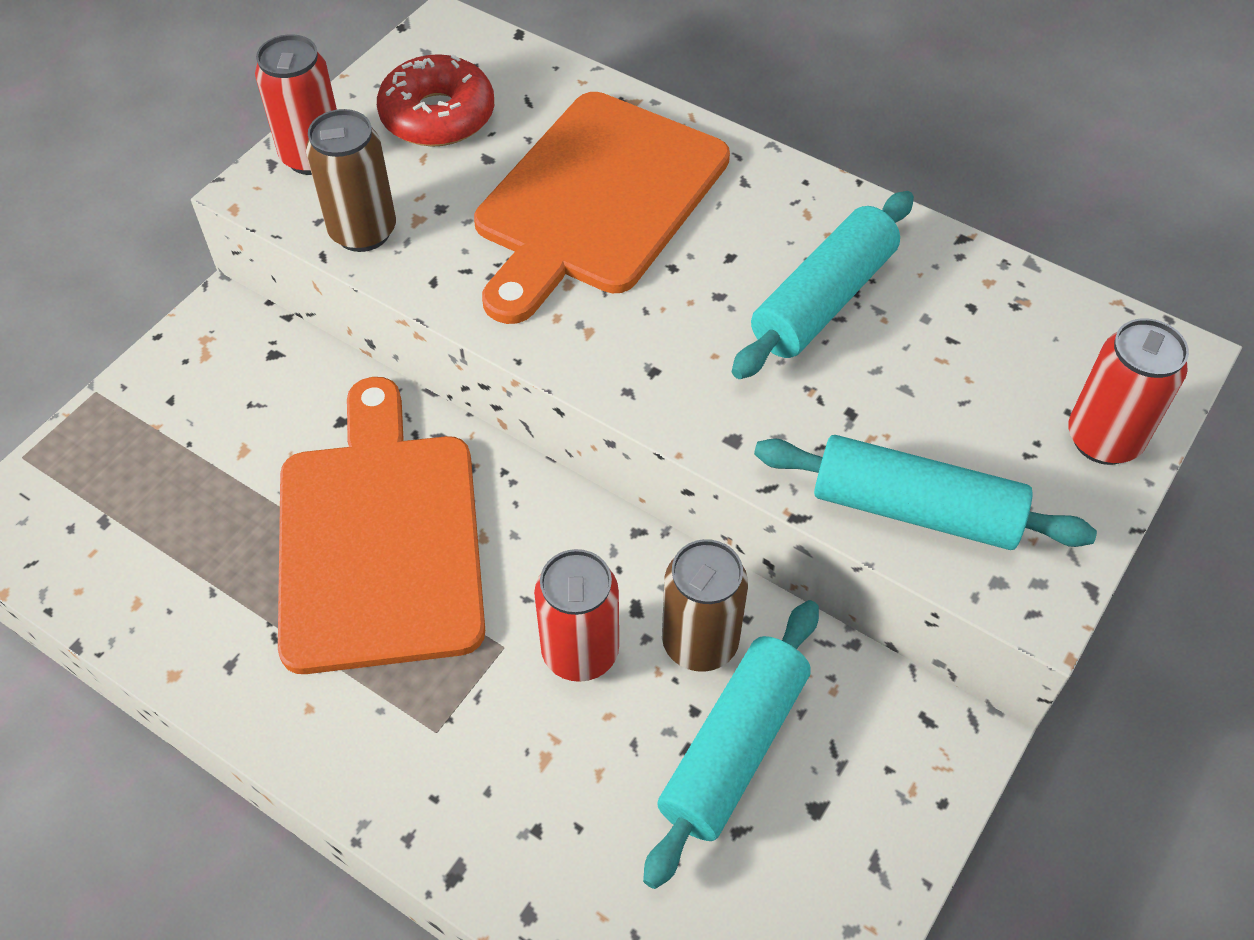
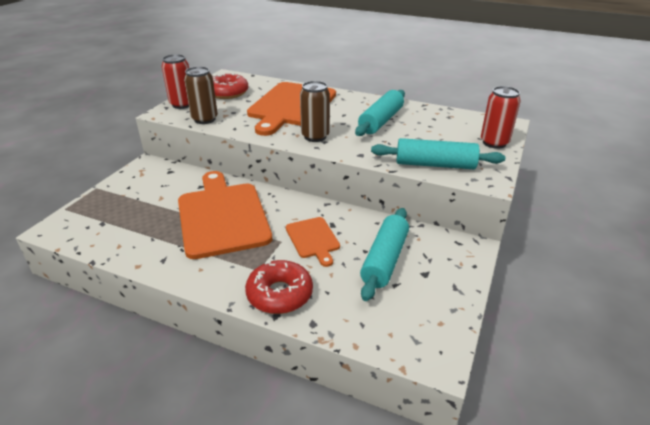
camera: 10 degrees left, 20 degrees down
(472, 816) = (279, 294): none -> red donut
(580, 652) = (313, 239): red can -> orange cutting board
(700, 642) = (361, 231): brown can -> brown can (315, 136)

